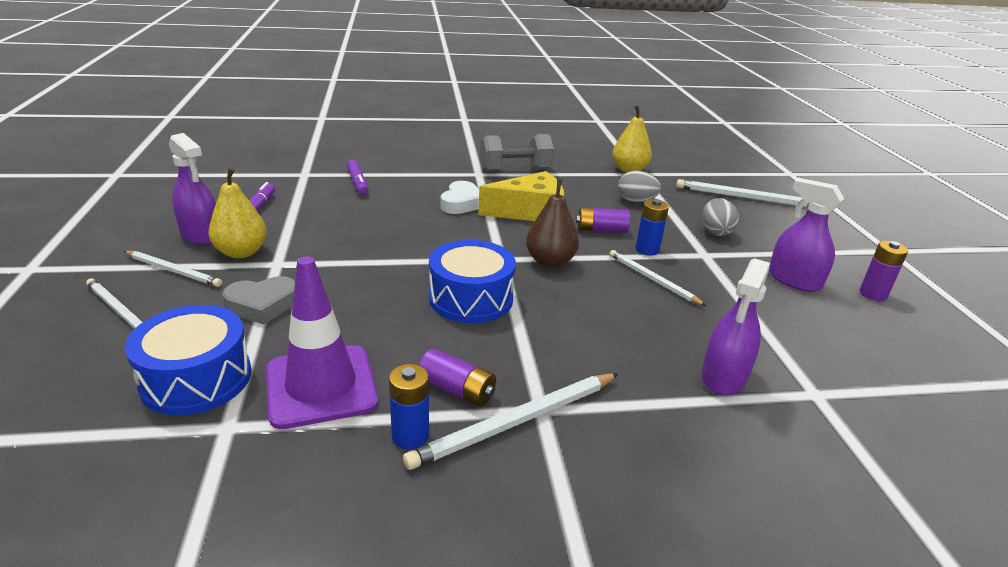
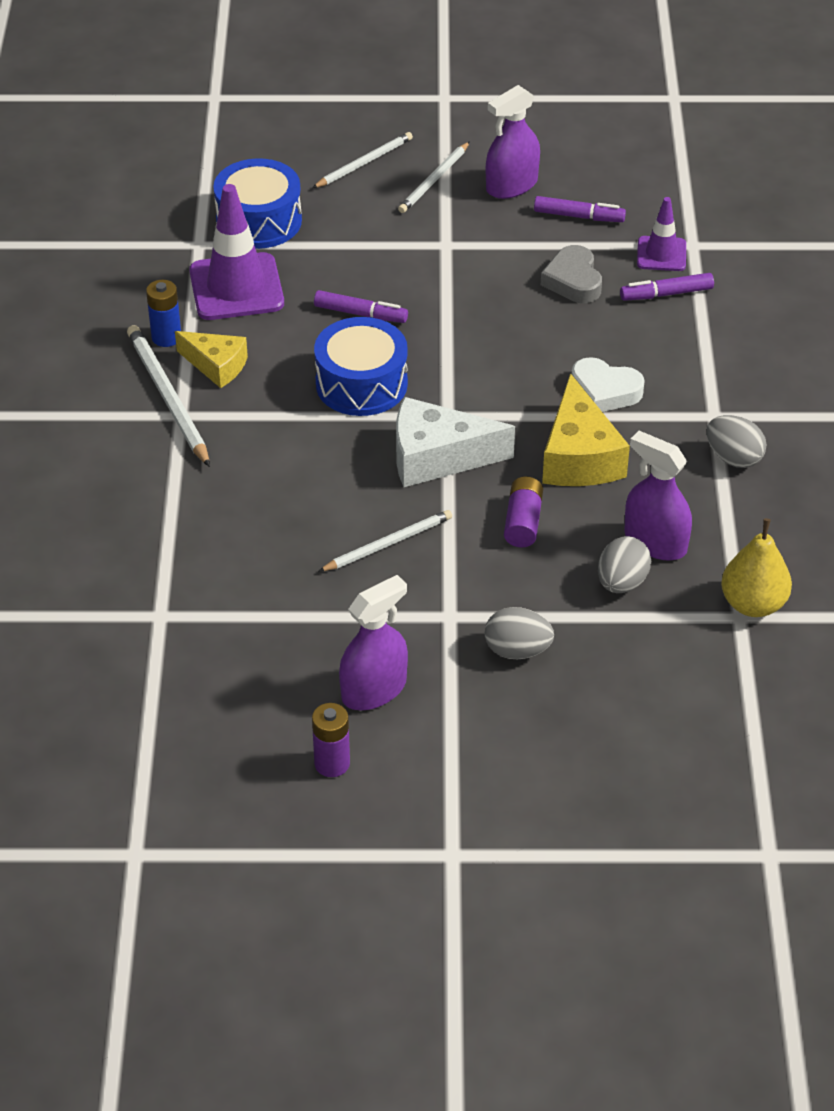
camera: 100 degrees right, 15 degrees up
(241, 252) = (470, 218): yellow pear -> none
(262, 305) = (365, 243): grey heart -> grey heart (573, 280)
(313, 183) = (661, 254): none -> purple traffic cone
(372, 303) = (360, 314): none -> purple marker
(457, 389) = (216, 366): purple battery -> yellow cheese
(515, 170) = (733, 458): grey dumbbell -> grey egg
(550, 262) = (437, 457): brown pear -> white cheese
(647, 250) = (464, 557): blue battery -> none
(724, 376) = (198, 552): purple spray bottle -> purple spray bottle (655, 542)
(744, 198) = (644, 733): white pencil -> none

